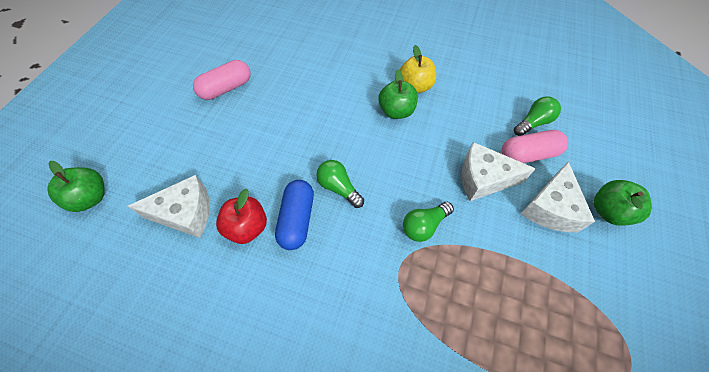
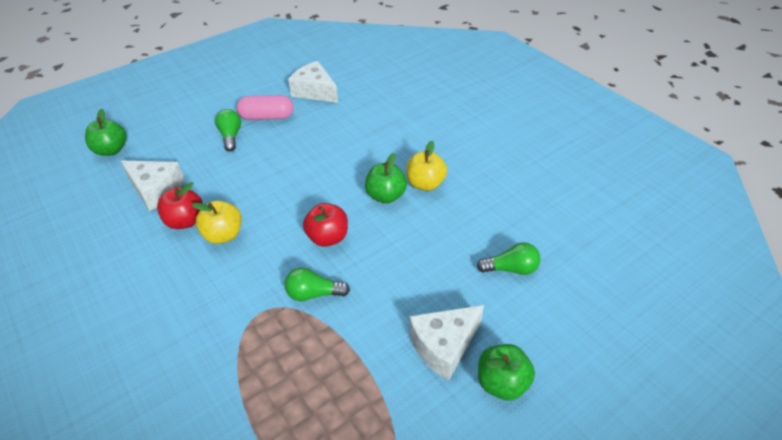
camera: 35 degrees right, 15 degrees down
(297, 219) = (223, 235): blue capsule -> yellow apple
(338, 188) = (276, 229): green light bulb -> green light bulb (231, 136)
(387, 171) = (328, 238): none -> red apple
(483, 179) = (406, 288): white cheese -> white cheese (314, 91)
(528, 154) = (473, 292): pink capsule -> none

